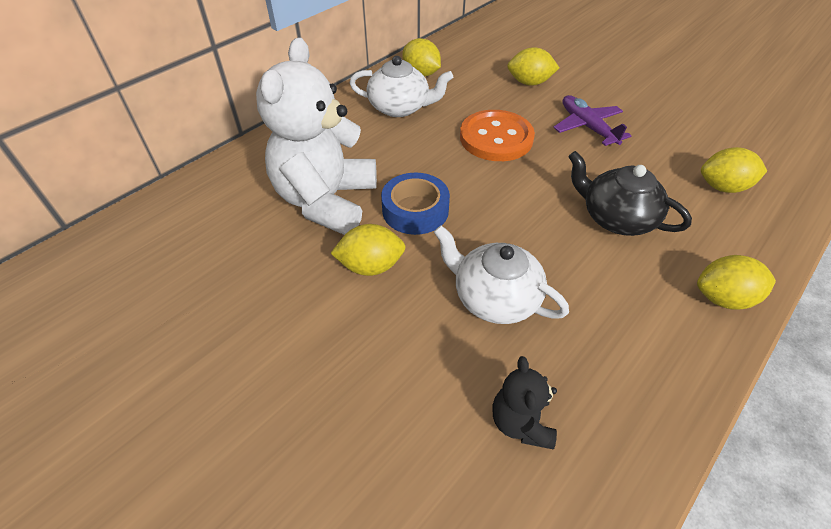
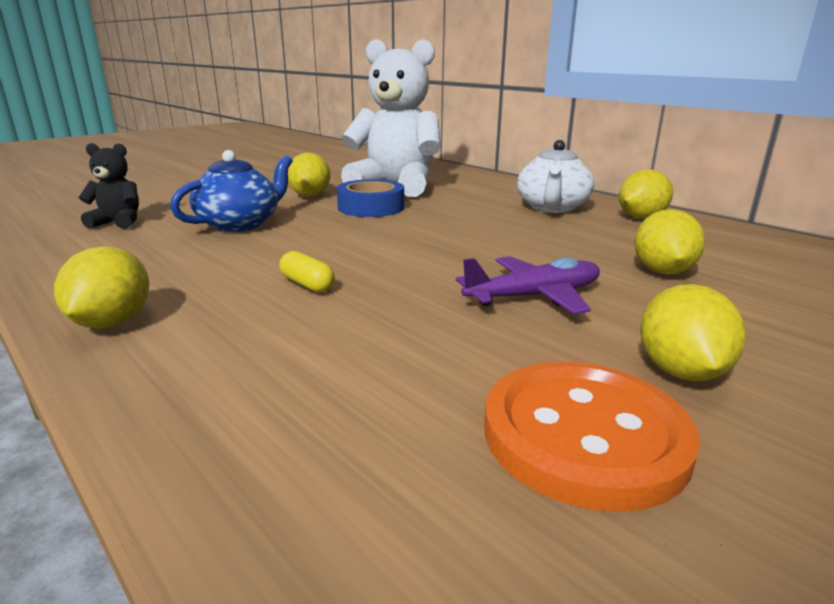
camera: 95 degrees right, 25 degrees down
(494, 297) = (240, 224): white teapot -> blue teapot
(496, 138) = (494, 241): orange button -> orange button (584, 435)
(616, 218) = (307, 284): black teapot -> yellow capsule
(722, 187) = (332, 390): yellow lemon -> yellow lemon (681, 371)

